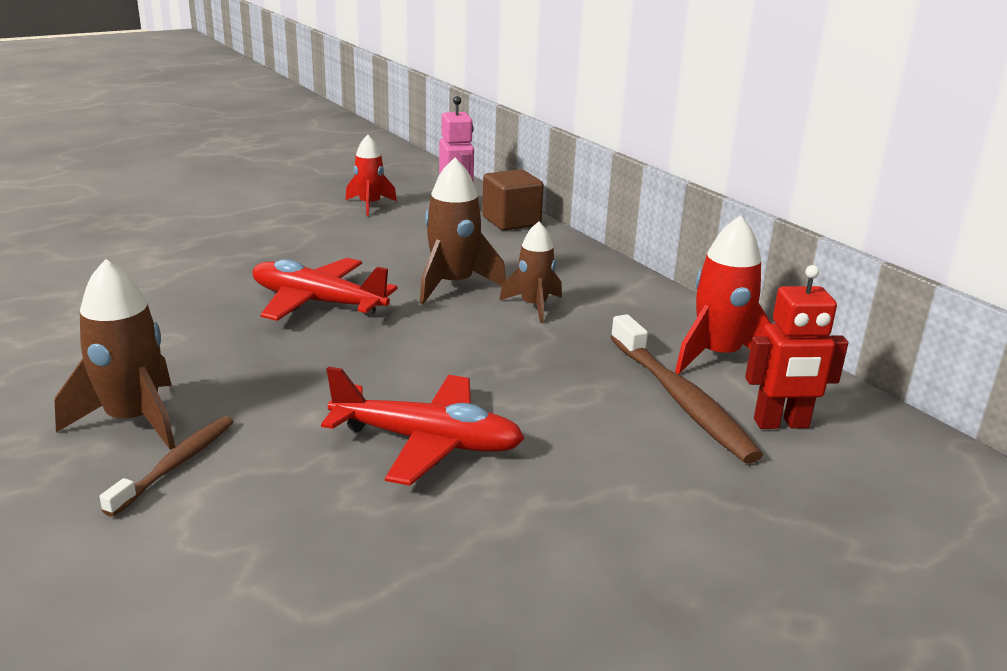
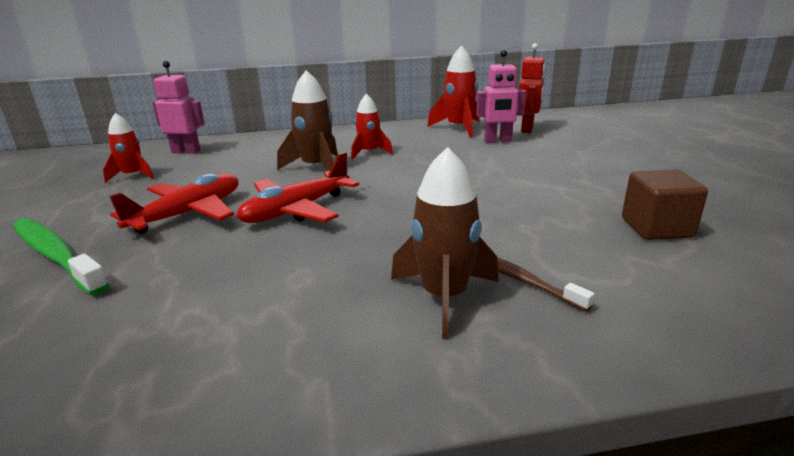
camera: 65 degrees left, 0 degrees up
(187, 231) = (56, 256): none -> green toothbrush
(427, 442) = (518, 197): red plane -> red plane (188, 213)
(511, 221) = (236, 141): brown cube -> brown cube (656, 227)
(534, 306) = (369, 152): brown rocket -> red rocket
(681, 399) = (498, 141): brown toothbrush -> pink robot

